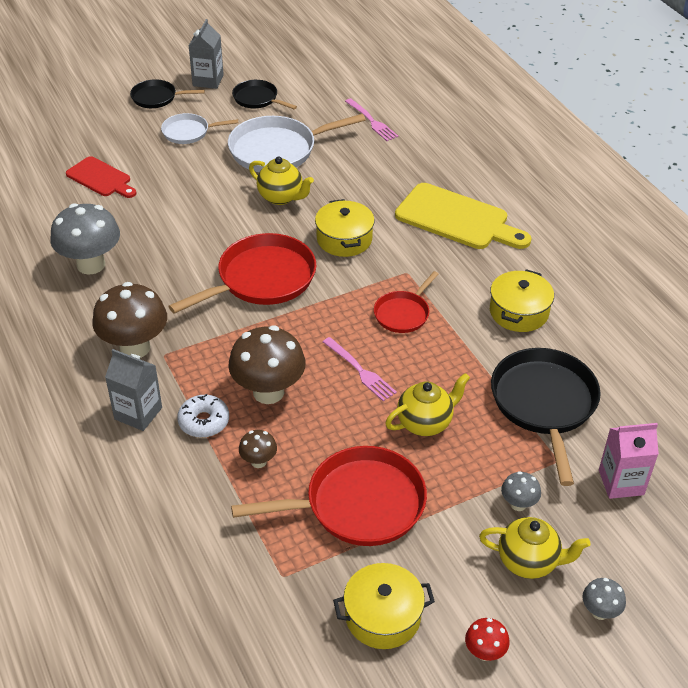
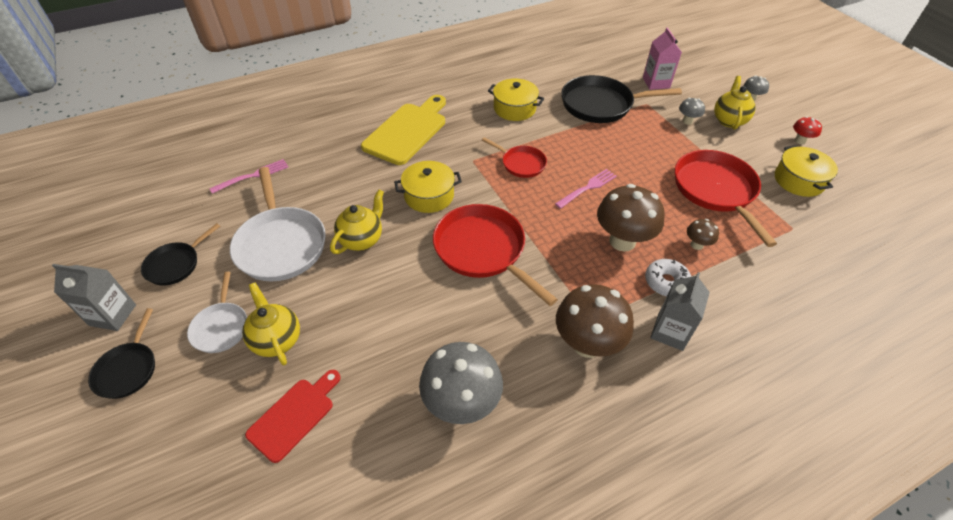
camera: 90 degrees left, 5 degrees up
(425, 423) = (631, 156): yellow teapot -> yellow teapot (277, 340)

